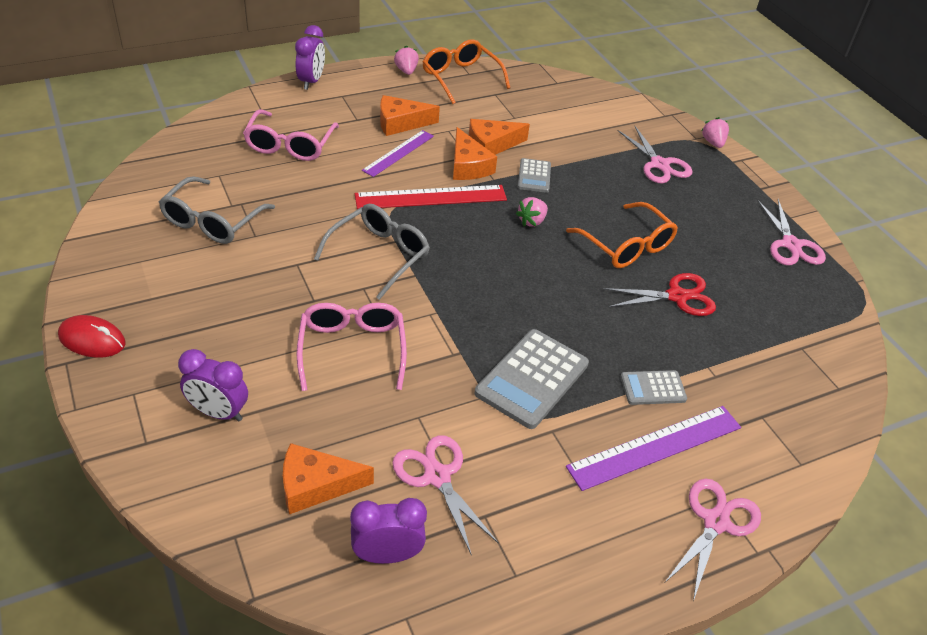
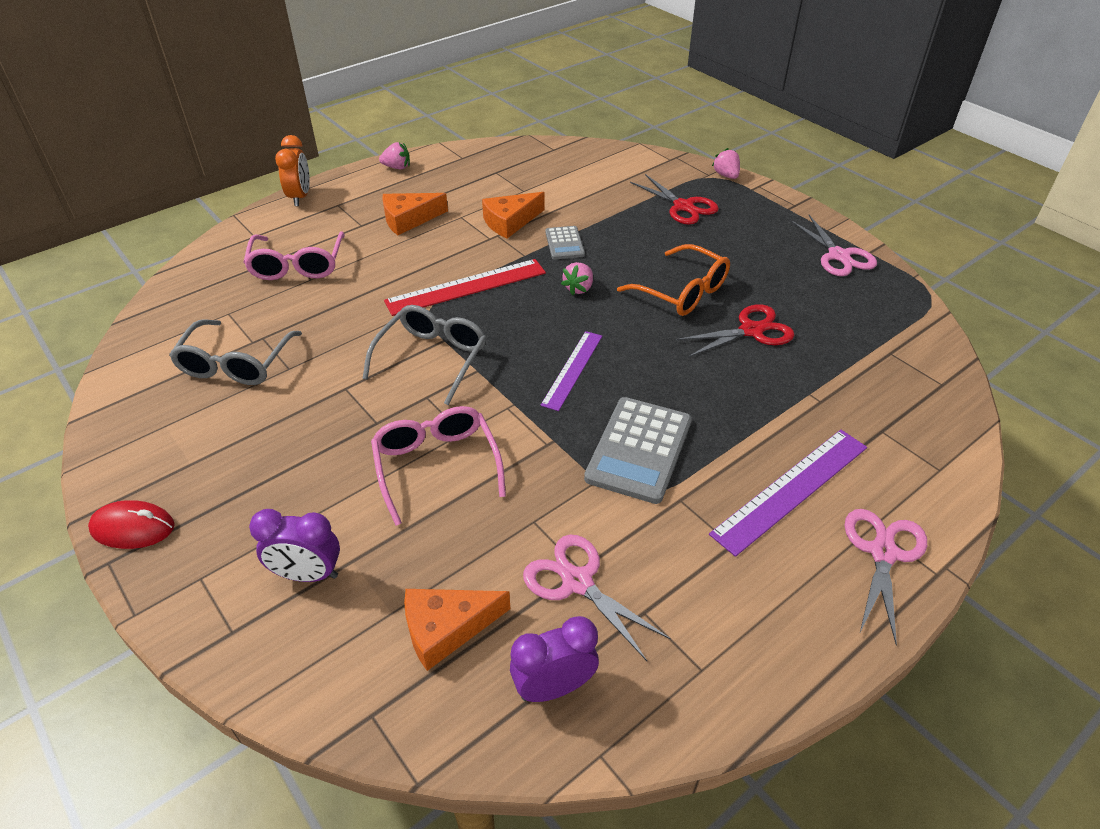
camera: 10 degrees left, 0 degrees up
(311, 81) = (300, 197): purple clock -> orange clock
(398, 153) = (417, 250): purple ruler -> purple ruler (572, 369)
(406, 71) = (397, 167): pink strawberry -> pink strawberry turned 120 degrees clockwise
(460, 78) = (455, 163): orange glasses -> none
(468, 166) = (493, 247): orange cheese -> none
(653, 388) = (764, 429): grey calculator -> none
(659, 165) = (683, 206): pink scissors -> red scissors

